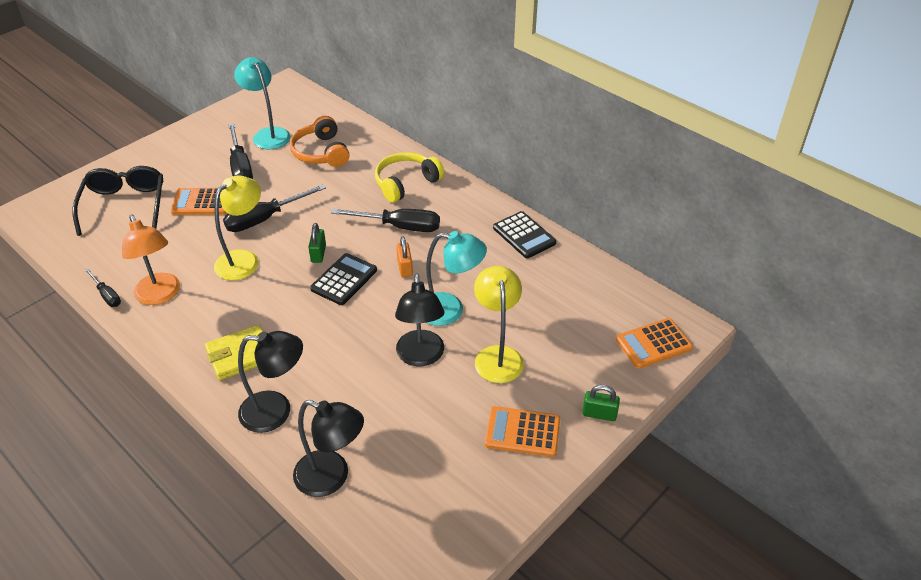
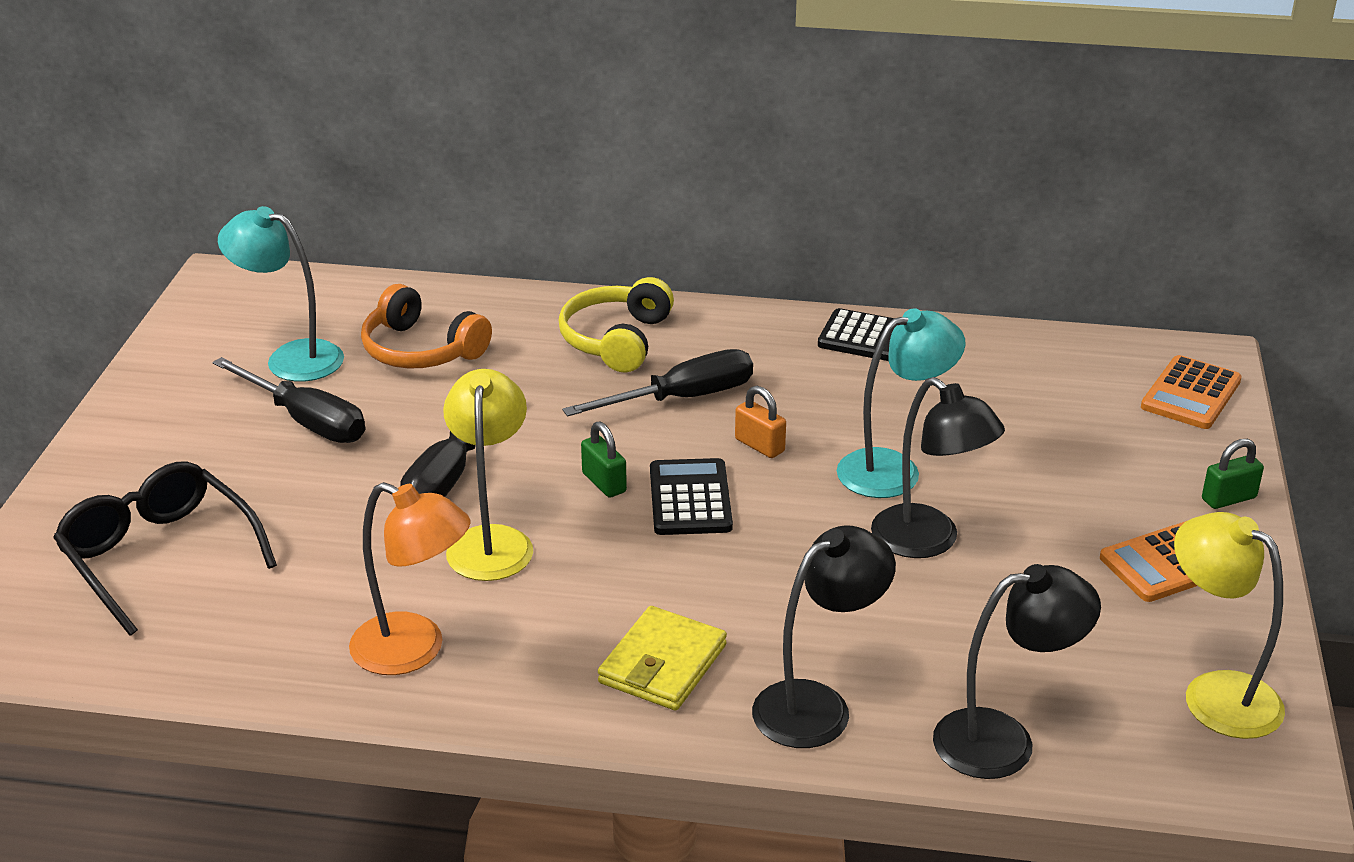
camera: 35 degrees left, 10 degrees down
(107, 295) = (314, 693): black screwdriver -> none
(202, 202) = (304, 495): orange calculator -> none
(497, 355) = (1025, 493): yellow lamp -> yellow lamp (1215, 693)

